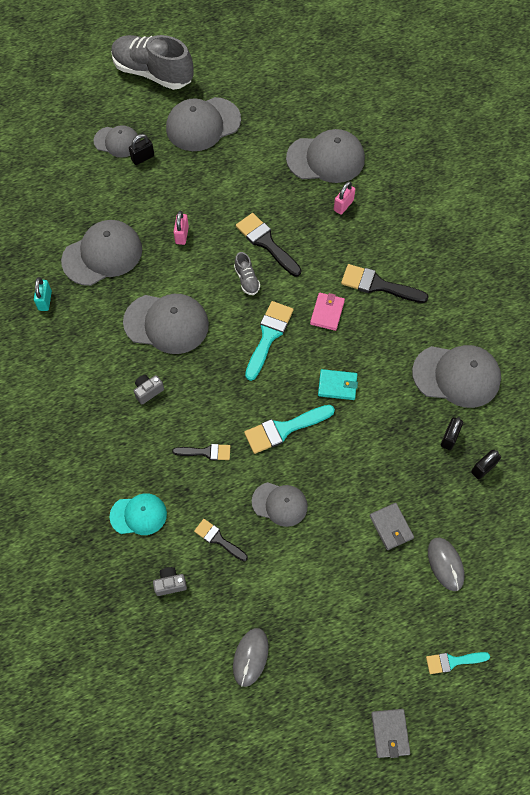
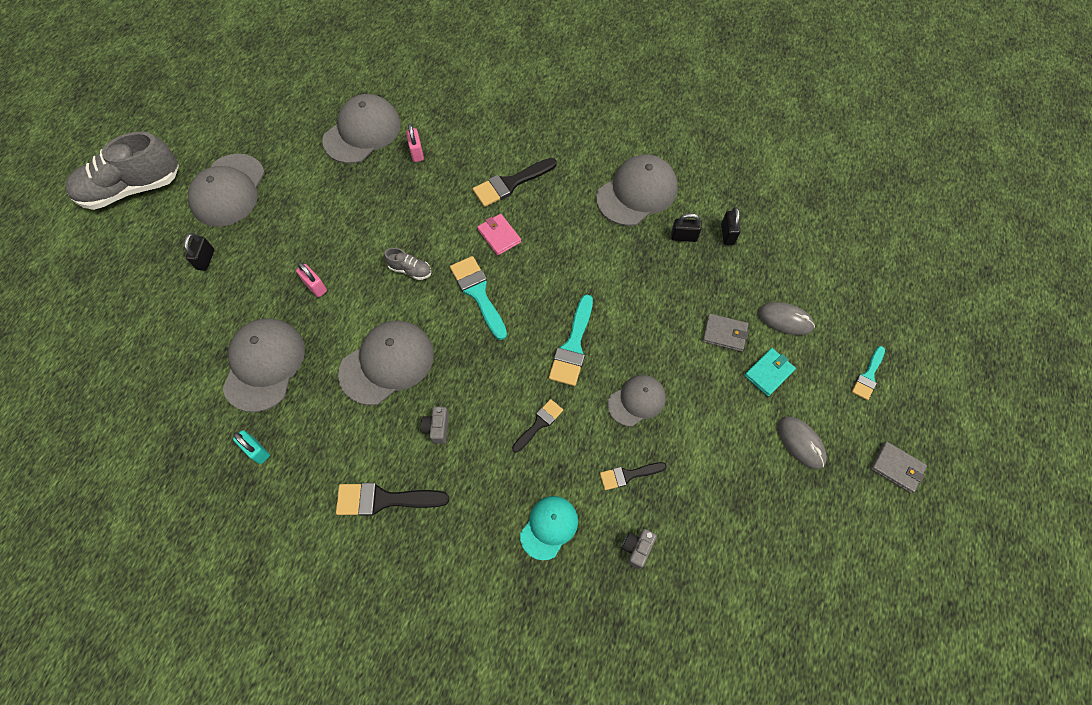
camera: 50 degrees left, 0 degrees up
(117, 142) = (165, 267): grey cap -> none
(250, 657) = (755, 529): grey mouse -> grey mouse (801, 443)
(266, 243) = (391, 230): black brush -> black brush (384, 499)
(337, 386) = (570, 278): turquoise wallet -> turquoise wallet (769, 373)
(449, 438) = (683, 237): black padlock -> black padlock turned 60 degrees counterclockwise

